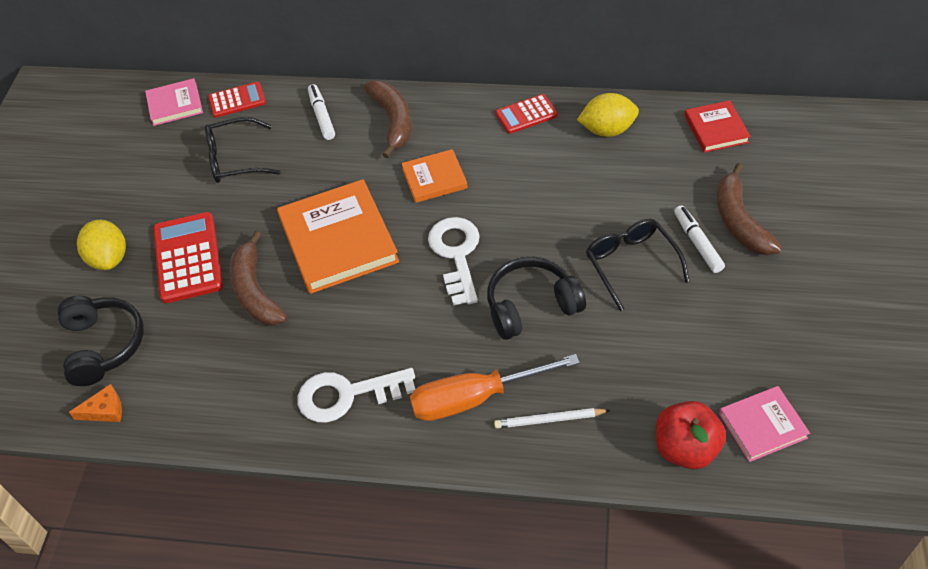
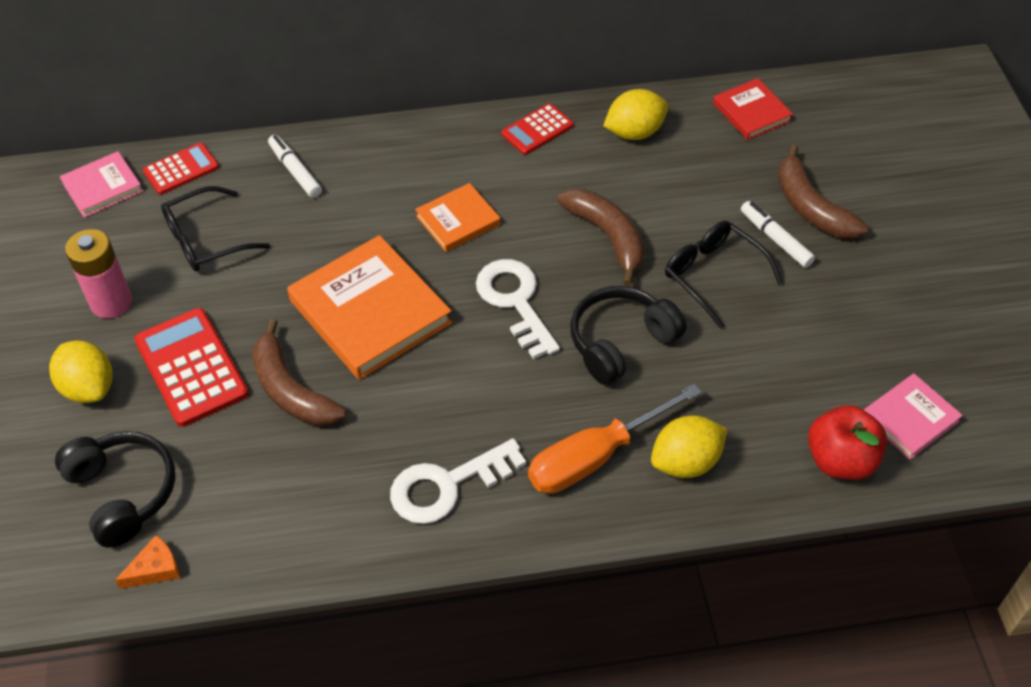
camera: 20 degrees left, 0 degrees up
(149, 195) = (111, 302): none -> pink battery
(393, 121) = (384, 163): brown banana -> brown banana (608, 237)
(549, 420) = (686, 462): white pencil -> yellow lemon

